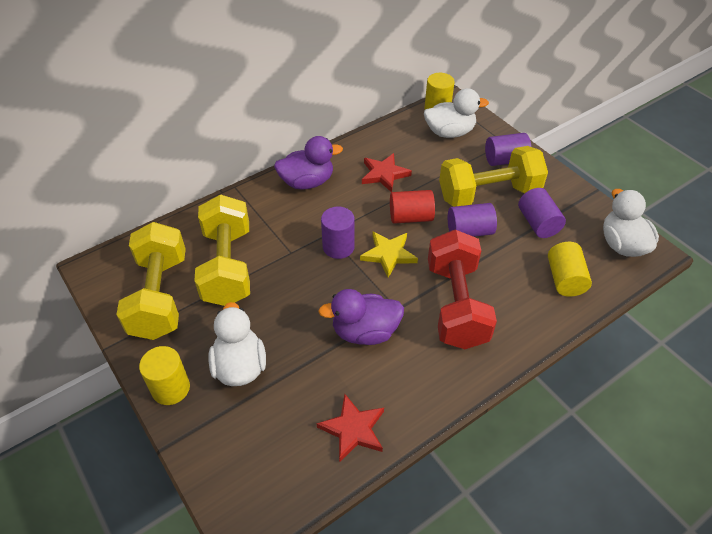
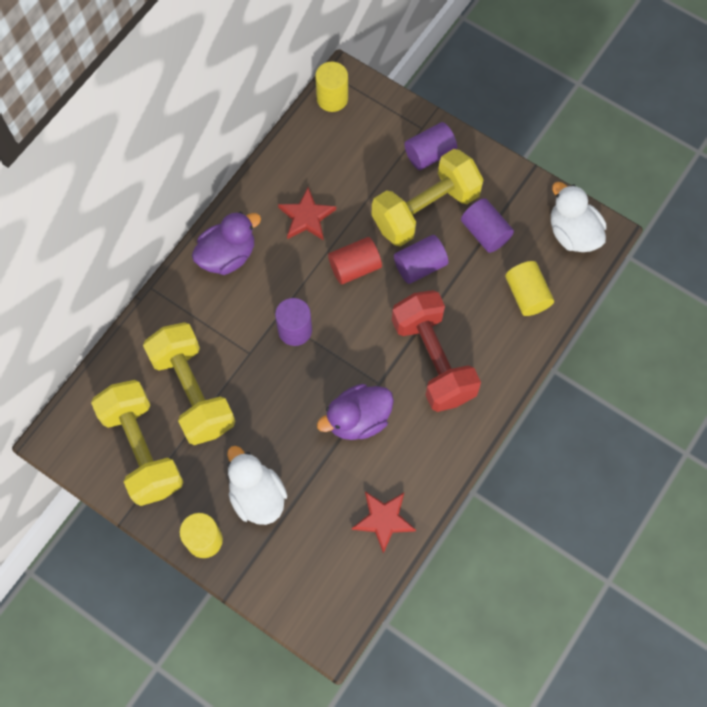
camera: 20 degrees left, 20 degrees up
(388, 254) = (349, 322): yellow star -> none
(449, 132) = (357, 131): white duck -> none

